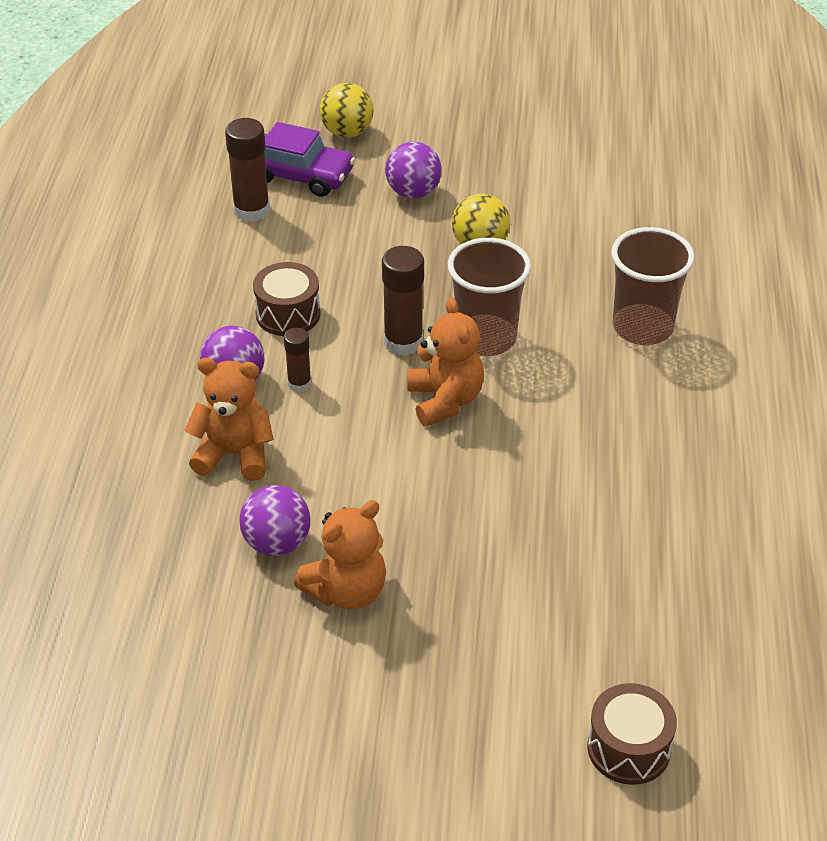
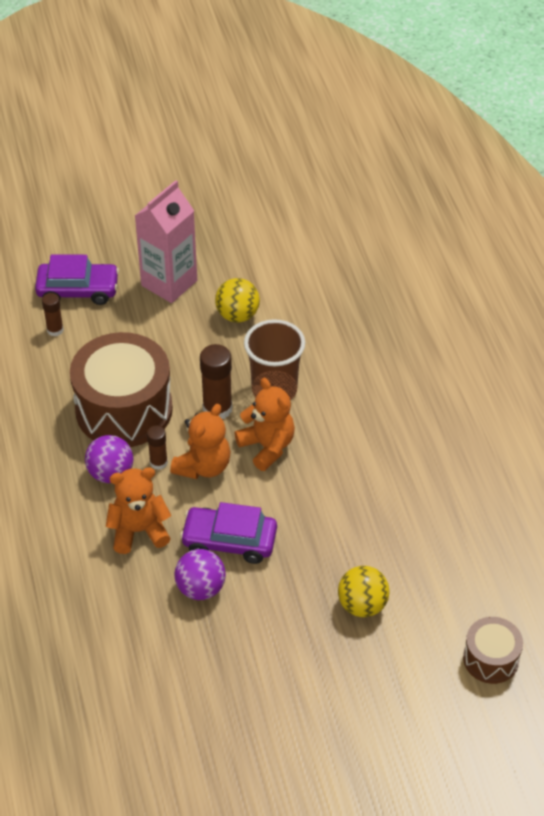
camera: 20 degrees left, 5 degrees up
(251, 210) = (55, 330): brown glue stick -> brown glue stick, size x0.59
(288, 314) = (124, 409): brown drum -> brown drum, size x1.97
(342, 497) = (229, 541): none -> purple car
(347, 132) = (95, 243): yellow ball -> yellow ball (362, 605)
(347, 591) = (264, 608): orange teddy bear -> orange teddy bear (203, 466)
(413, 192) = (169, 283): purple ball -> pink carton
(642, 328) = (378, 351): brown cup -> none

